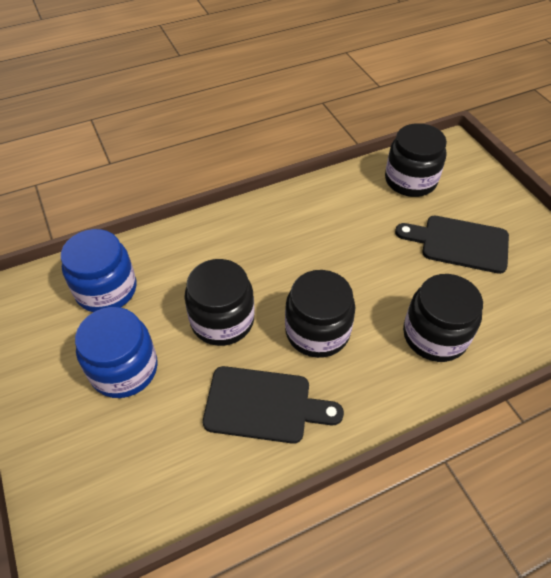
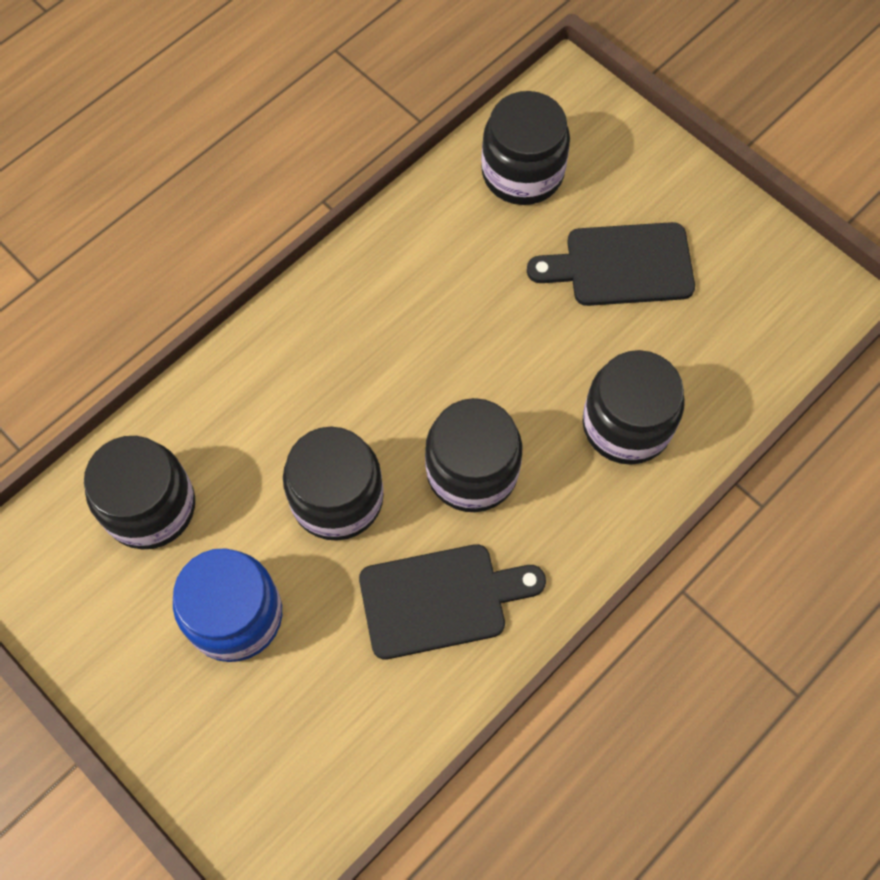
camera: 20 degrees left, 15 degrees up
(106, 290) = (150, 507): blue jar -> black jar

